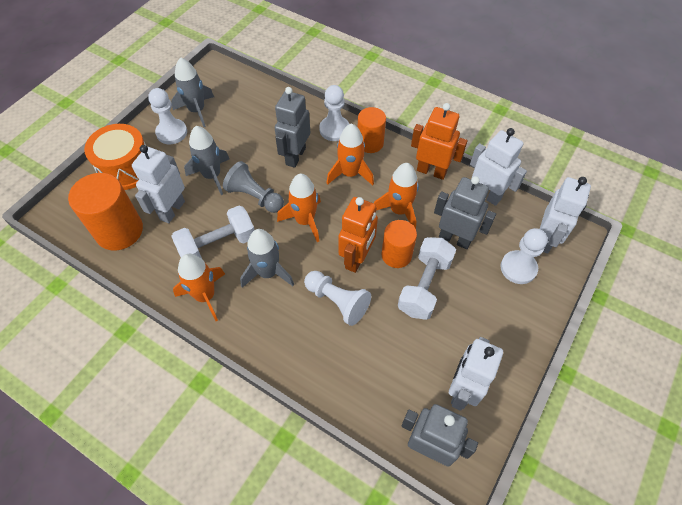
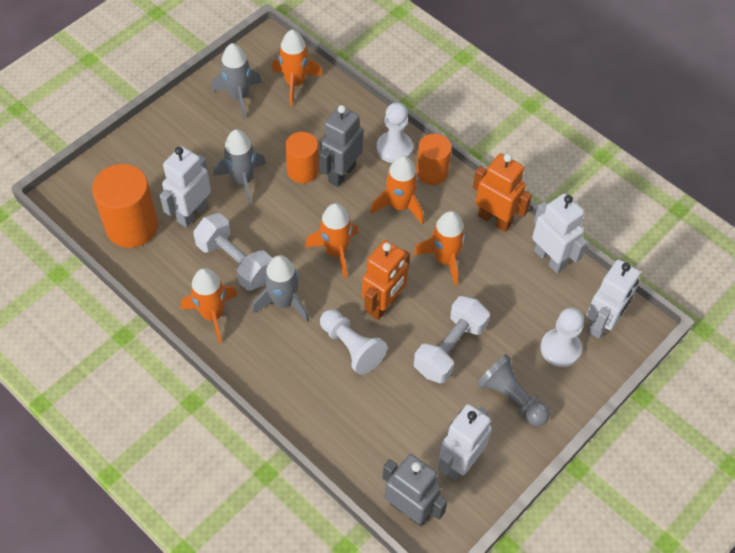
camera: 10 degrees right, 0 degrees up
(126, 168) = (148, 155): orange drum -> none
(172, 132) = (205, 119): white pawn -> none
(218, 245) = (235, 262): white dumbbell -> white dumbbell turned 60 degrees clockwise
(242, 93) = (295, 83): none -> orange rocket
(255, 197) = (286, 214): grey pawn -> grey pawn (511, 397)
(396, 255) = (428, 309): orange cylinder -> orange cylinder (303, 170)
(455, 239) = (499, 303): grey robot -> none

